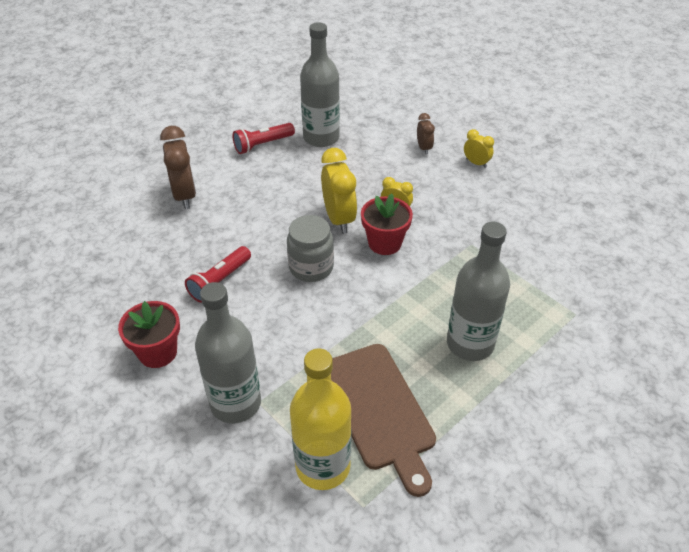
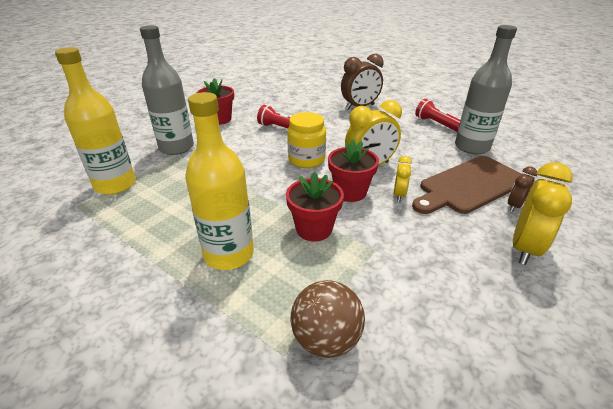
camera: 80 degrees right, 10 degrees down
(311, 267) = (306, 160): grey jar -> yellow jar
(379, 410) = (158, 205): brown cutting board -> brown cutting board (469, 185)
(424, 148) = (514, 205): brown clock -> brown clock turned 150 degrees clockwise
(440, 279) = (314, 229): none -> red flower pot
(470, 343) = (229, 254): grey bottle -> yellow bottle
(476, 163) = (524, 248): yellow clock -> yellow clock, size x1.87
(562, 289) = (326, 339): none -> brown ball

